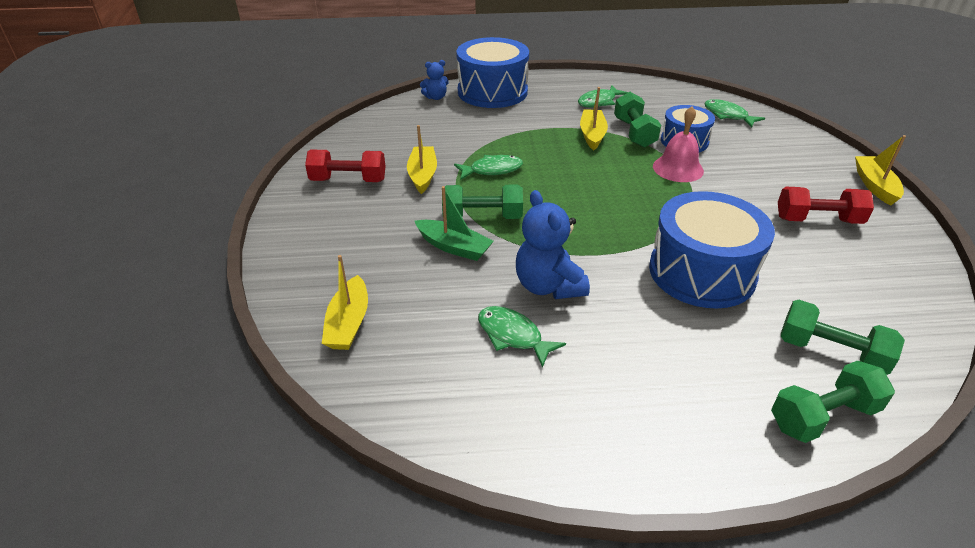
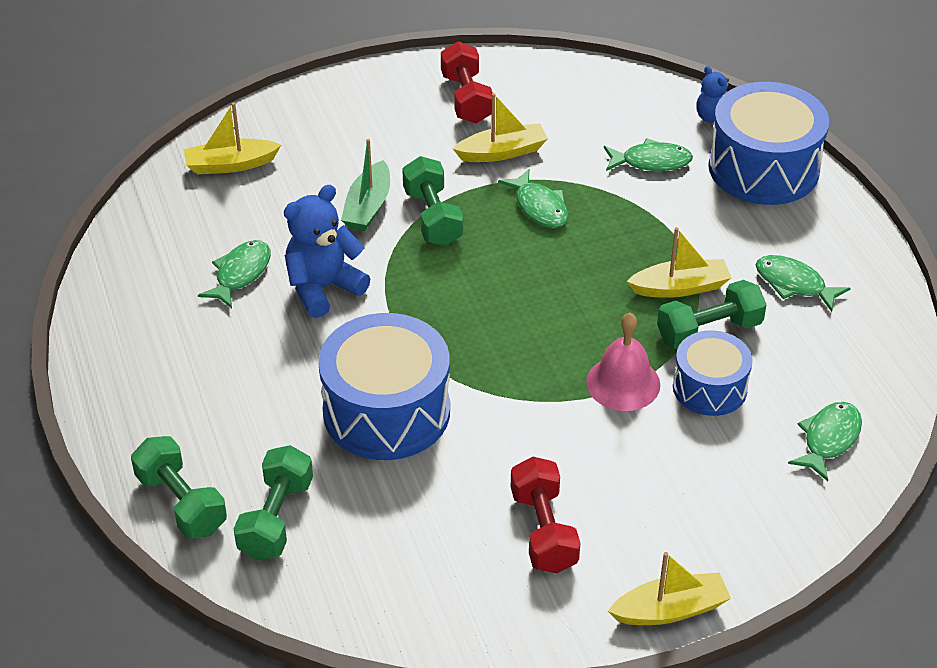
camera: 75 degrees right, 5 degrees up
(467, 123) = (651, 162): none -> green fish

